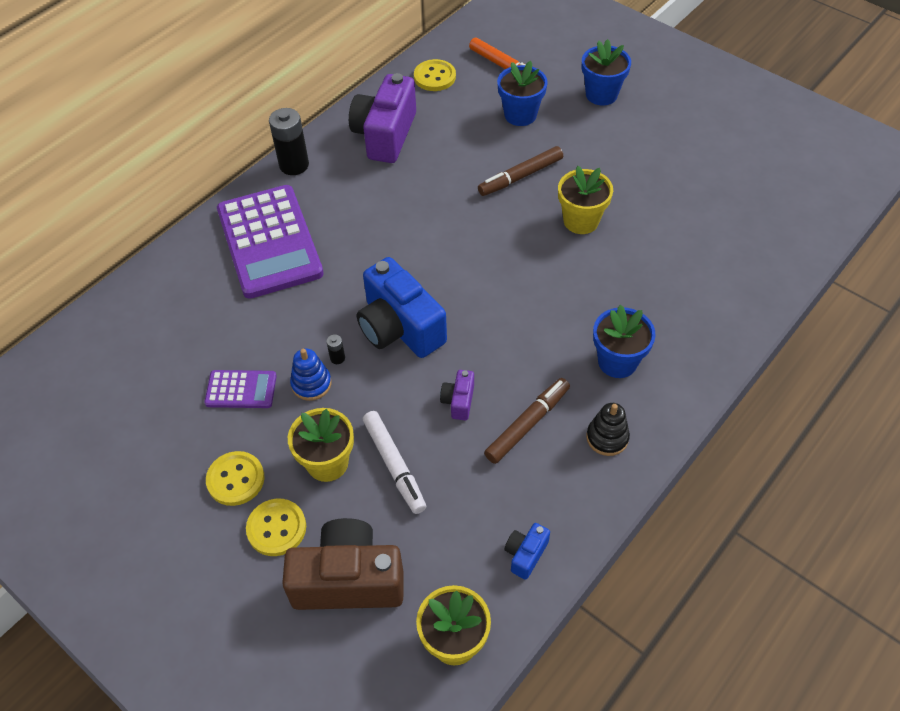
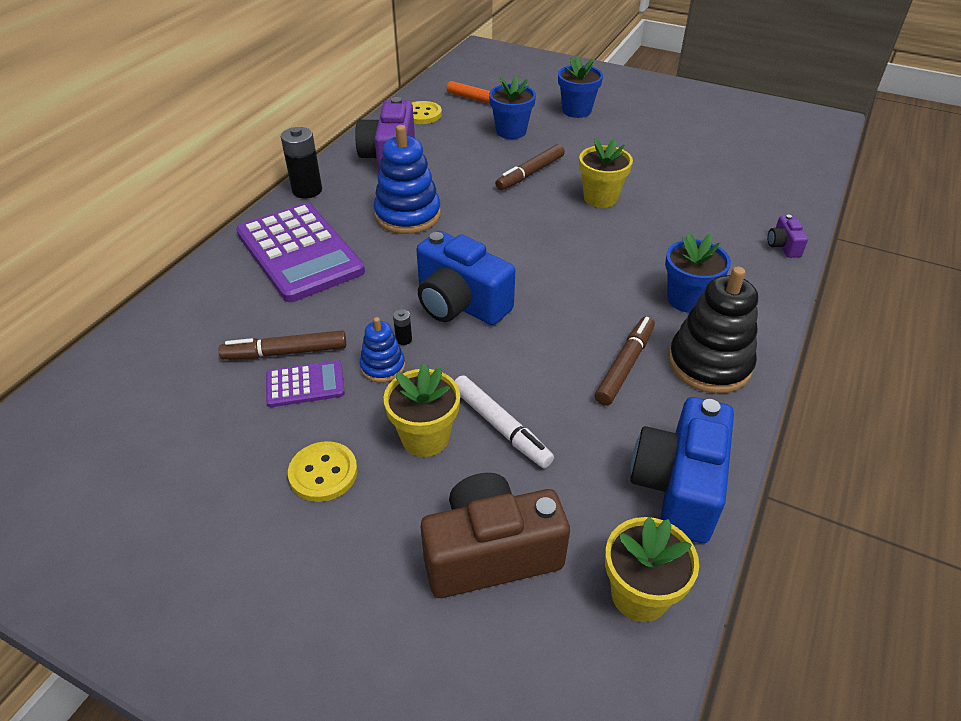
camera: 15 degrees left, 10 degrees down
(232, 353) = (285, 352): none -> brown marker
(276, 528) = (387, 514): yellow button -> none
(382, 212) = (408, 215): none -> blue stacking toy
(458, 401) = (546, 357): purple camera -> purple camera (783, 246)
(525, 554) = (678, 486): blue camera -> blue camera, size x2.20
(607, 437) = (709, 364): black stacking toy -> black stacking toy, size x1.85

